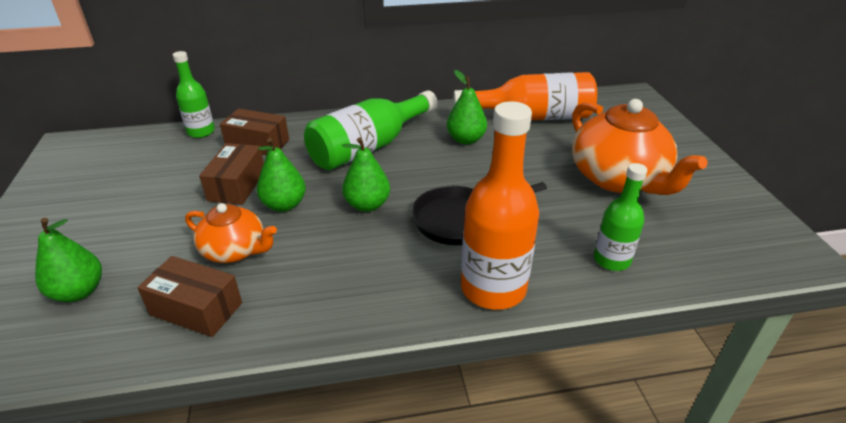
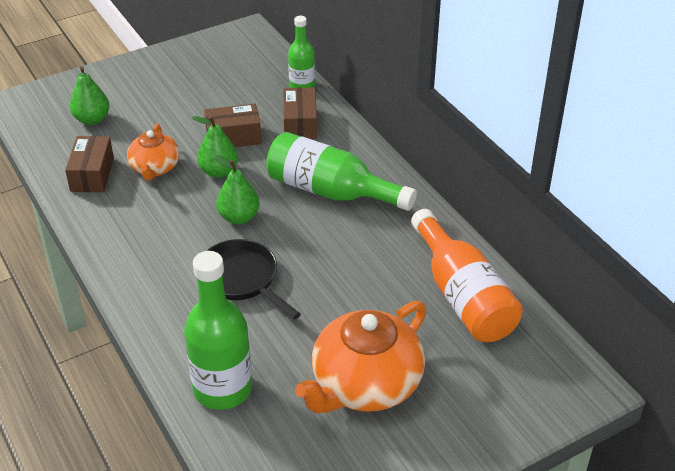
camera: 70 degrees right, 5 degrees up
(466, 139) = (382, 253): green pear -> none
(493, 288) = (159, 317): orange bottle -> none
(611, 260) = (222, 389): green bottle -> green bottle, size x1.70

